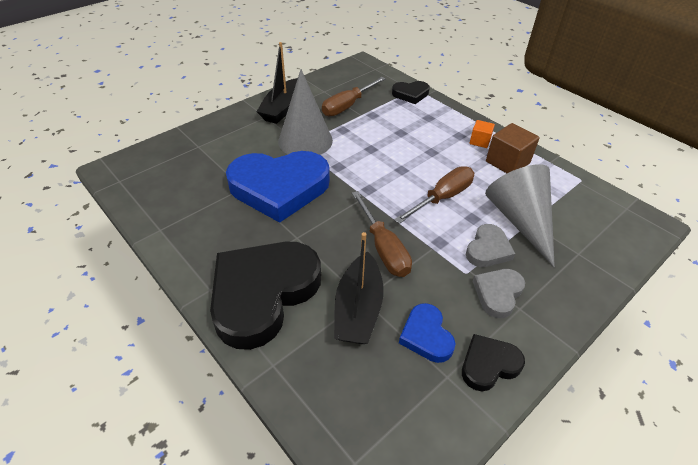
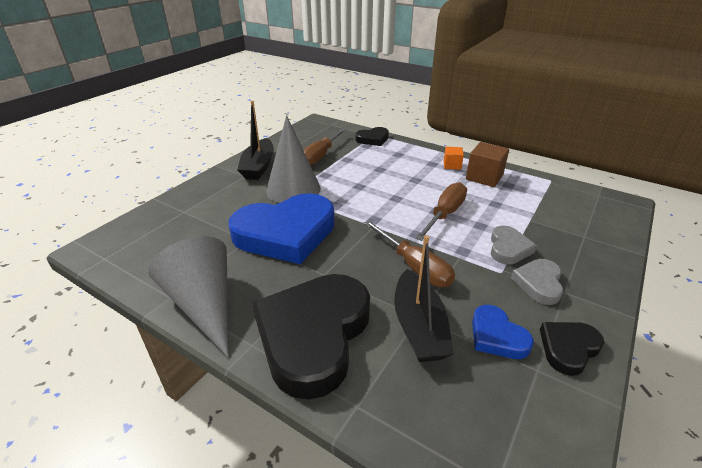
camera: 15 degrees left, 10 degrees down
(520, 220) = (522, 220): grey cone -> grey cone (205, 304)

